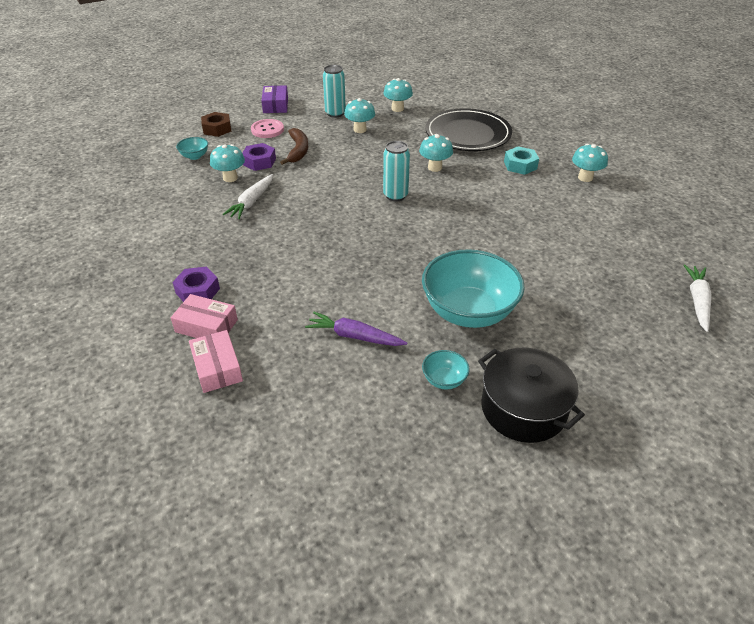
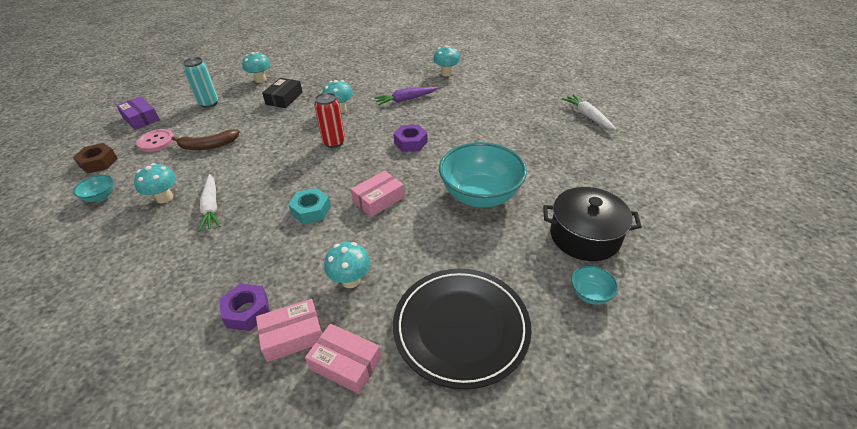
camera: 40 degrees left, 0 degrees up
(259, 162) = (179, 171): purple nut -> purple nut (410, 142)
(298, 151) = (208, 146): brown banana -> brown banana turned 120 degrees clockwise
(354, 336) = (426, 261): purple carrot -> purple carrot (406, 100)
(360, 130) = (246, 107): turquoise mushroom -> turquoise mushroom (351, 280)
(376, 264) = (378, 199): none -> pink box
(395, 196) = (334, 142): turquoise can -> red can
(398, 135) = (284, 98): none -> black box
(444, 380) = (520, 250): turquoise bowl -> turquoise bowl (590, 294)
(468, 134) = (337, 77): black plate -> black plate (461, 328)
(520, 165) = (397, 83): turquoise nut -> turquoise nut (311, 210)

